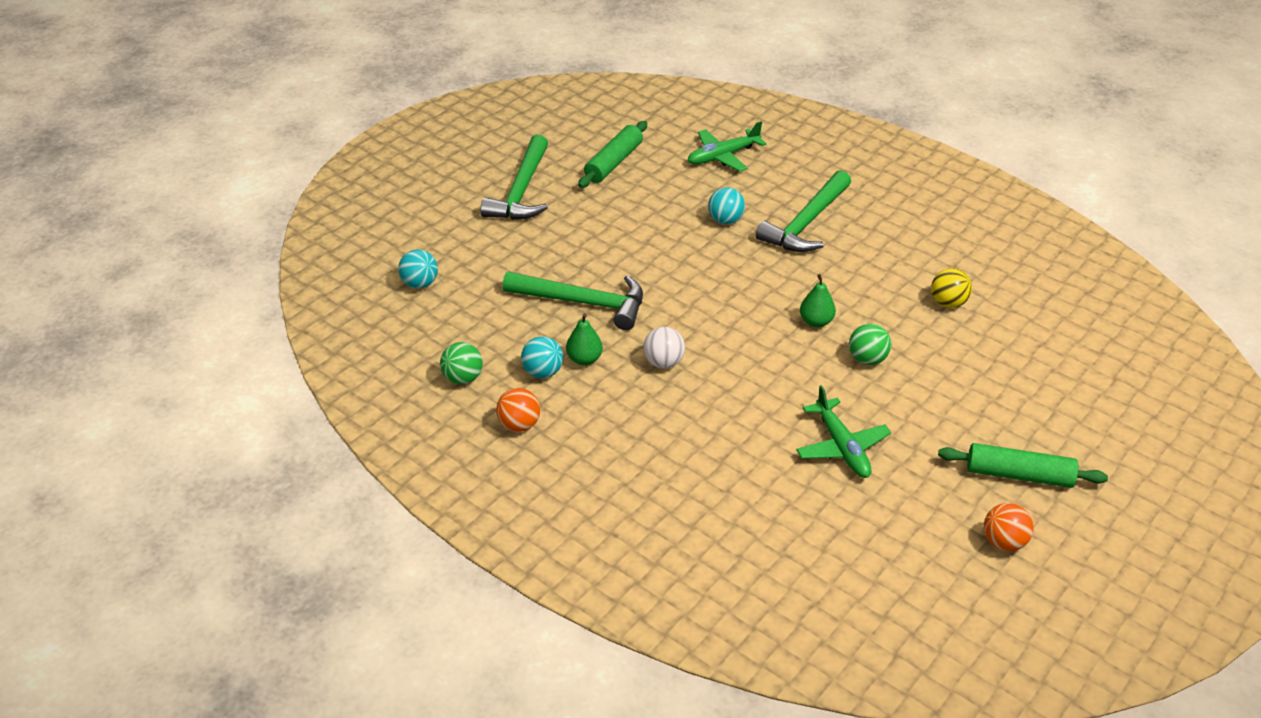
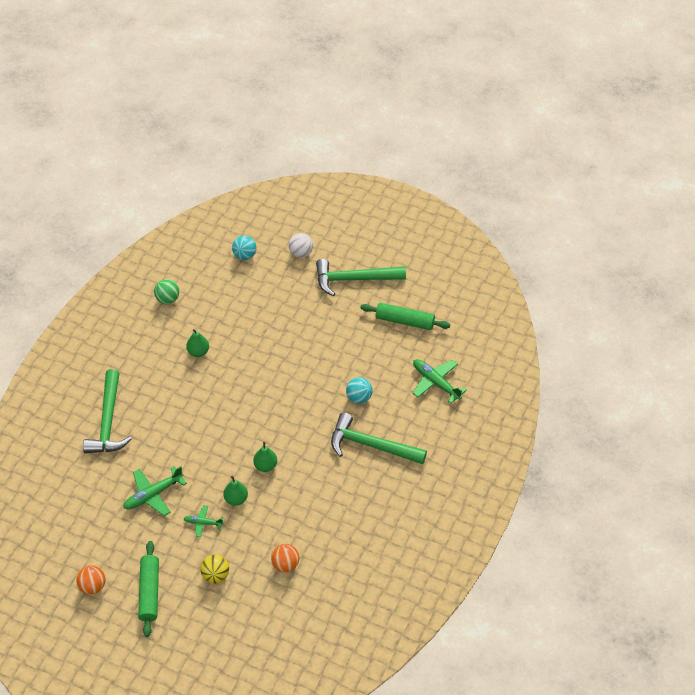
camera: 75 degrees right, 10 degrees up
(519, 425) = (136, 335): orange ball -> orange ball (285, 564)
(543, 372) = (182, 335): turquoise ball -> none
(583, 302) = (250, 339): green hammer -> green hammer (108, 421)
(663, 362) = (205, 391): white ball -> white ball (301, 253)
(867, 359) = (236, 499): green ball -> green pear
(903, 399) = (203, 523): none -> green plane
(948, 303) = (307, 540): yellow ball -> yellow ball (215, 575)

